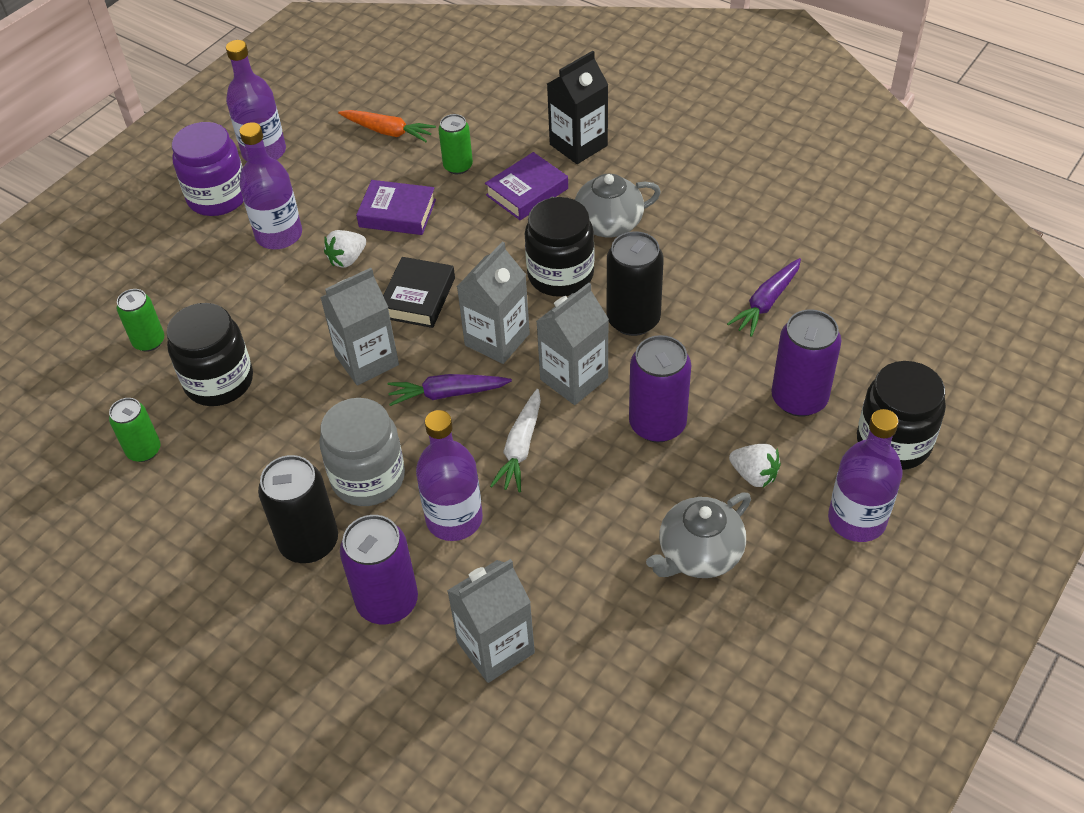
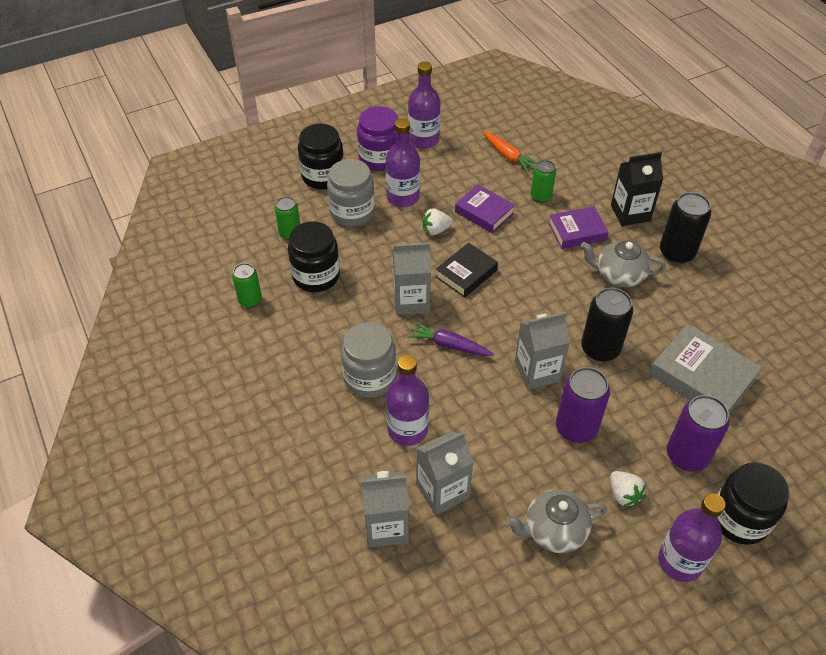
camera: 25 degrees right, 0 degrees up
(220, 280) = (352, 212): none -> grey jar
(309, 542) = (312, 402): black can -> black can (676, 253)
(387, 601) = (337, 463): purple can -> none
(497, 339) = (501, 323): grey carton -> grey carton (442, 491)
(520, 447) = (476, 402): white carrot -> none
(560, 275) = (568, 297): black jar -> black jar (323, 176)
(766, 303) = (702, 377): purple carrot -> grey book

